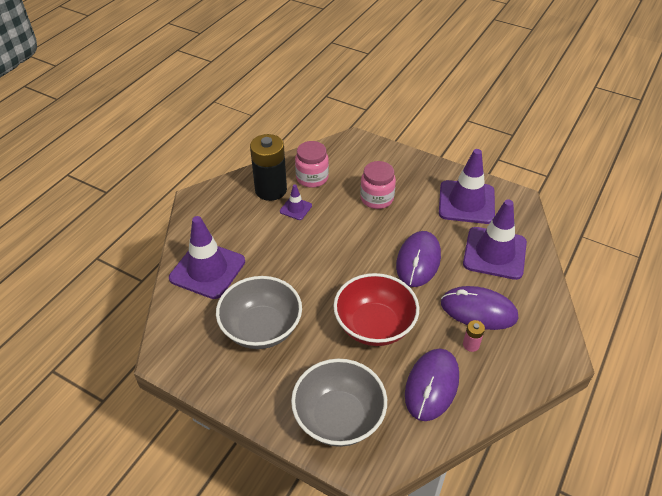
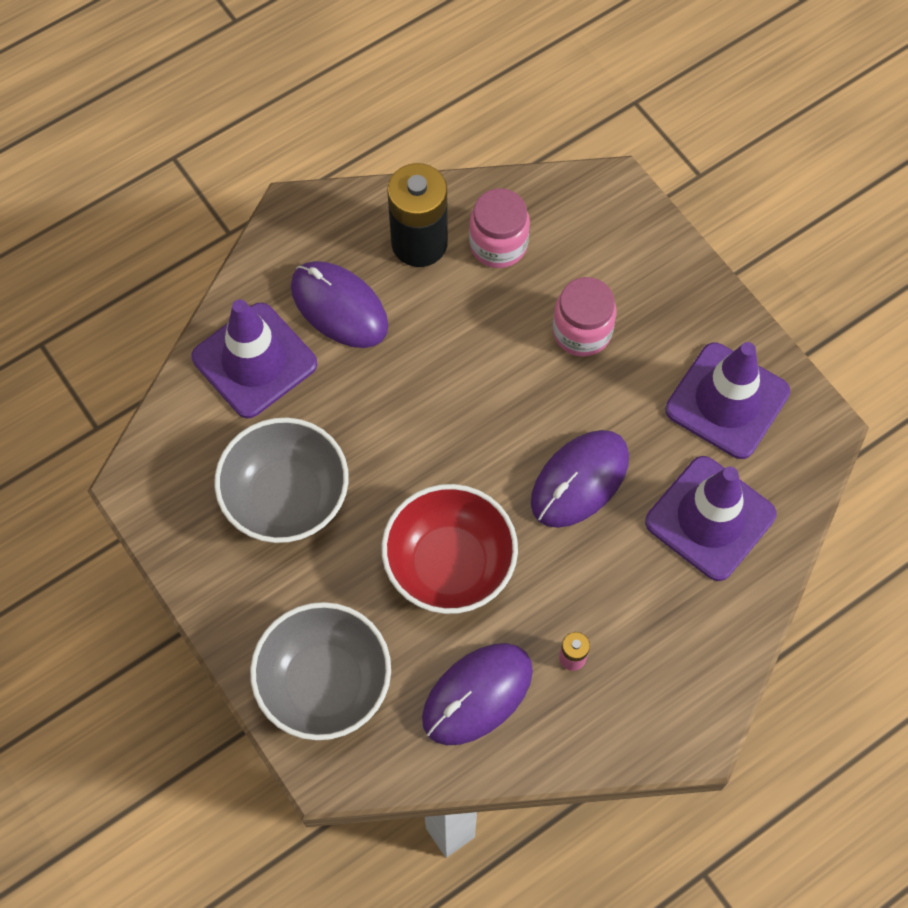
camera: 25 degrees right, 20 degrees up
(296, 208) = (441, 298): purple traffic cone -> none
(478, 310) = (619, 607): purple mouse -> purple mouse (339, 307)

